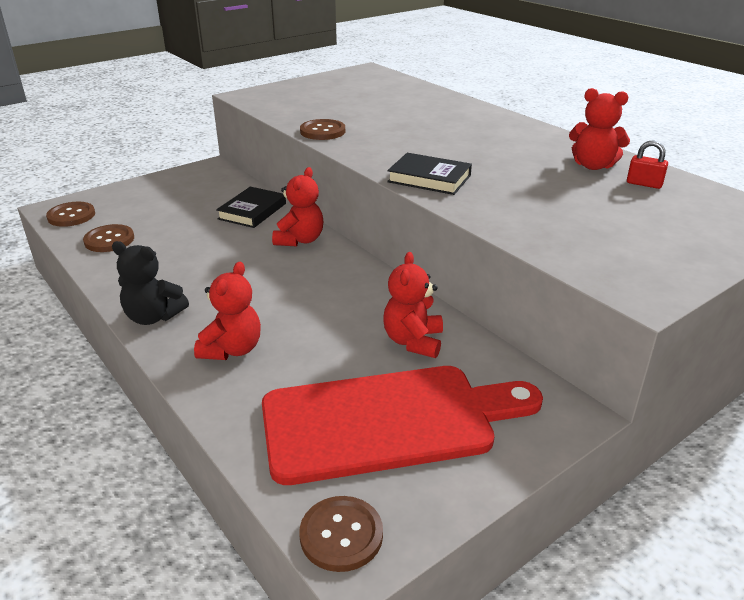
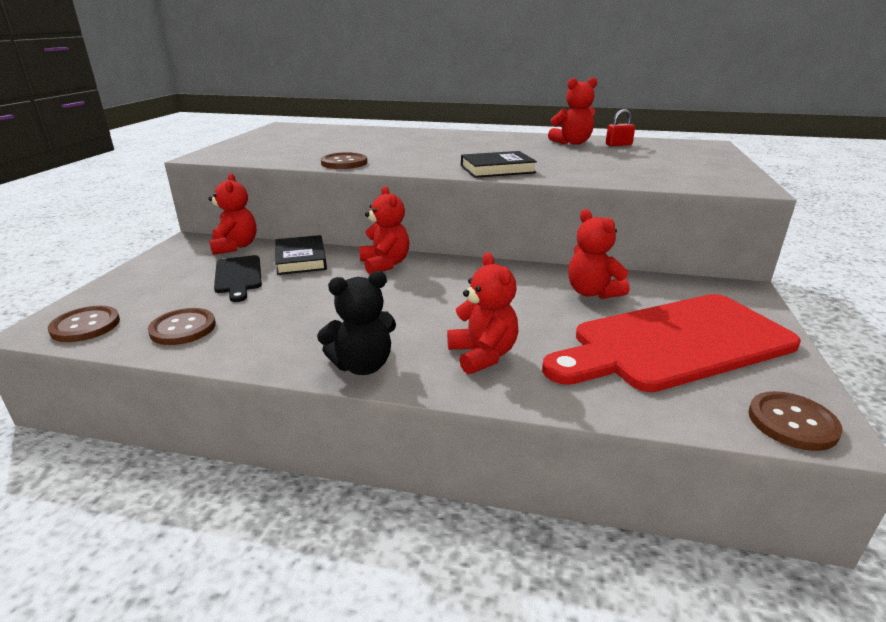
camera: 40 degrees left, 5 degrees down
(194, 211) = (238, 276): none -> black cutting board
(230, 182) = (235, 246): none -> red teddy bear
(388, 421) = (674, 343): red cutting board -> red cutting board turned 150 degrees counterclockwise

